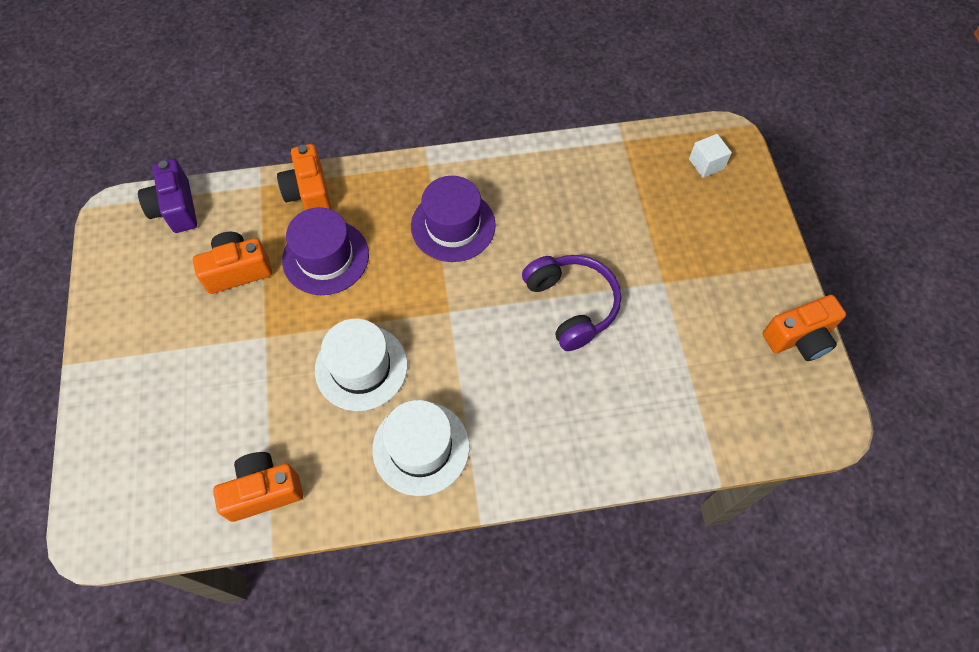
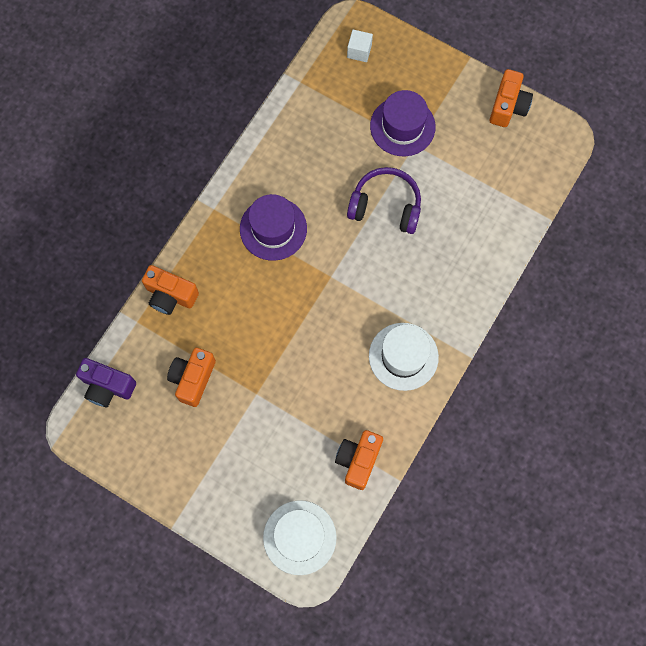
camera: 50 degrees left, 10 degrees up
(325, 257) = (229, 319): purple hat -> purple hat (402, 126)
(361, 367) = (325, 353): white hat -> white hat (299, 537)

